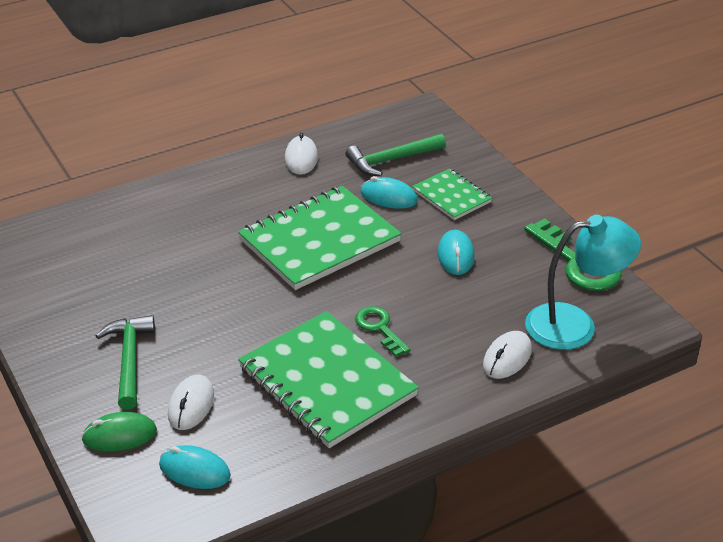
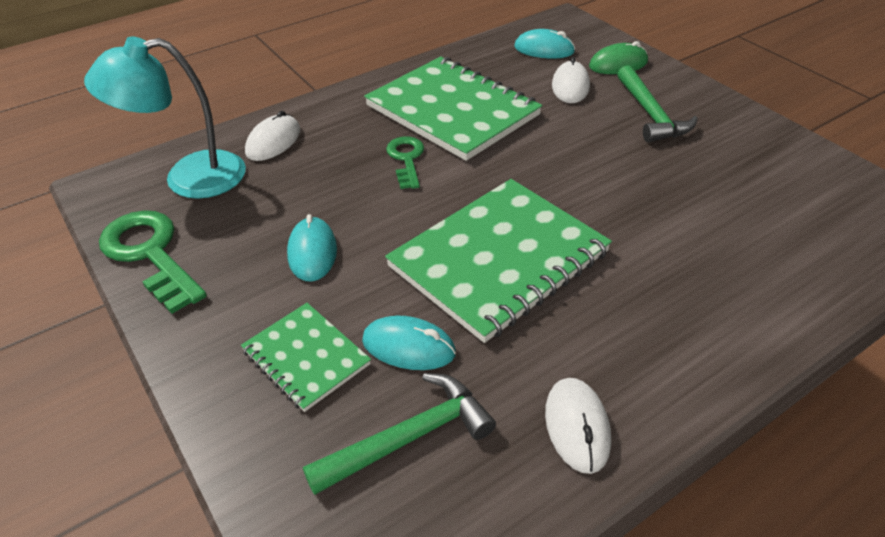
camera: 175 degrees right, 5 degrees up
(379, 328) = (406, 159): green key -> green key turned 150 degrees counterclockwise

